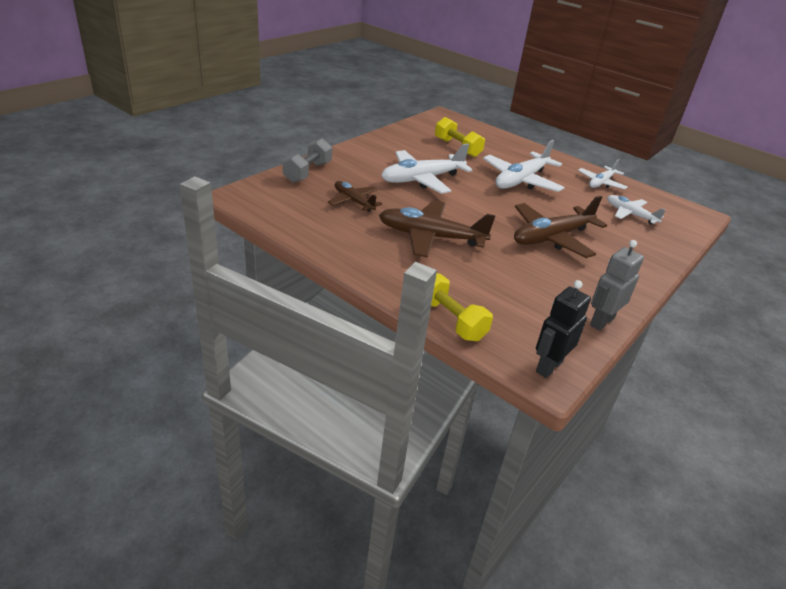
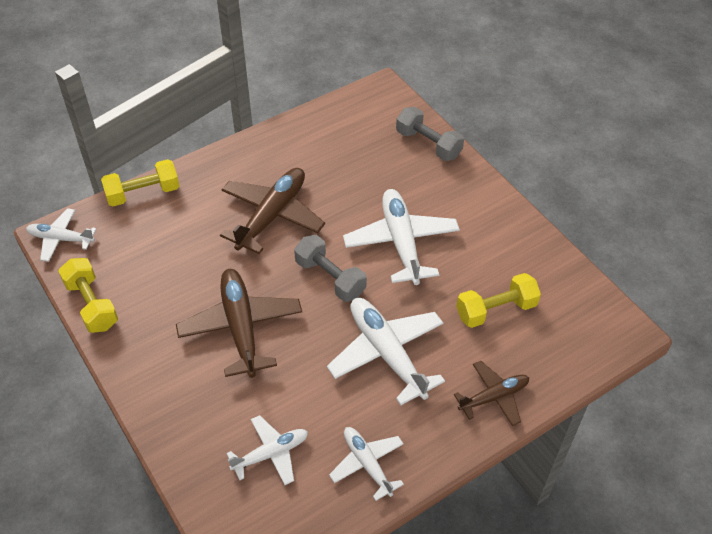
camera: 110 degrees right, 15 degrees up
(353, 201) = (356, 170): brown plane -> brown plane (494, 397)
(476, 205) = (330, 278): none -> grey dumbbell
(548, 366) = (61, 239): black robot -> white plane
(601, 321) = (91, 305): grey robot -> yellow dumbbell

